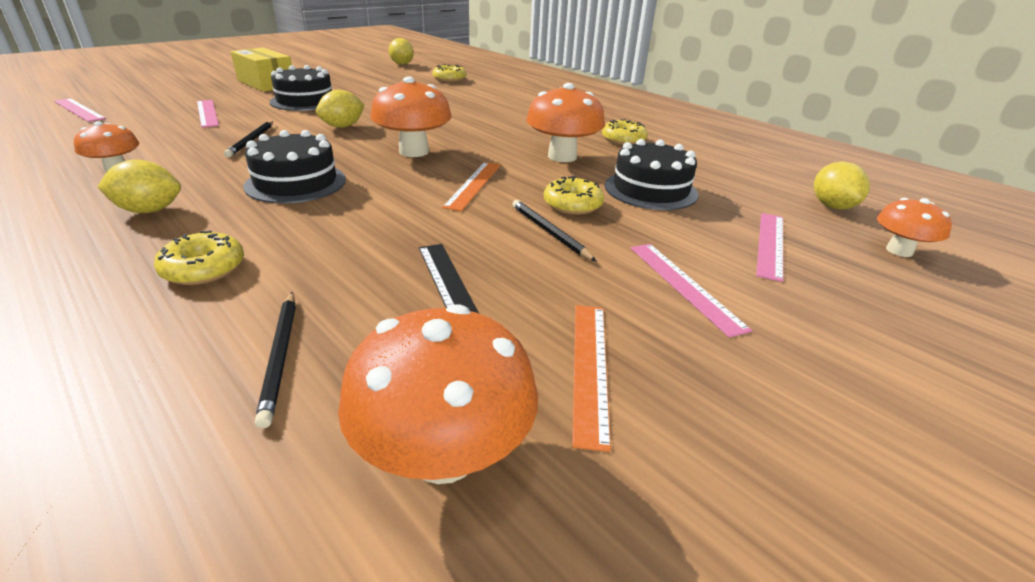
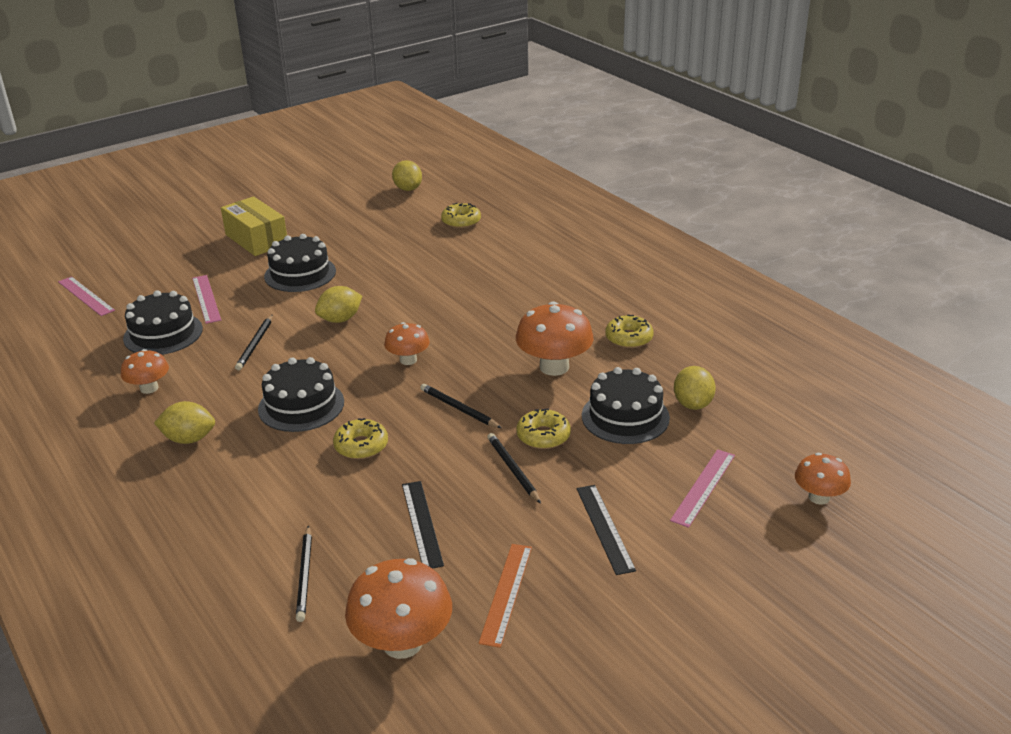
camera: 10 degrees right, 0 degrees up
(152, 133) = (163, 334): none -> black cake
(204, 269) = (243, 501): yellow donut -> yellow donut (361, 446)
(414, 151) = (408, 360): orange mushroom -> orange mushroom, size x0.60
(474, 185) = (458, 409): orange ruler -> black pencil
(684, 285) = (605, 528): pink ruler -> black ruler
(832, 206) = (795, 441): yellow lemon -> yellow lemon (693, 404)

